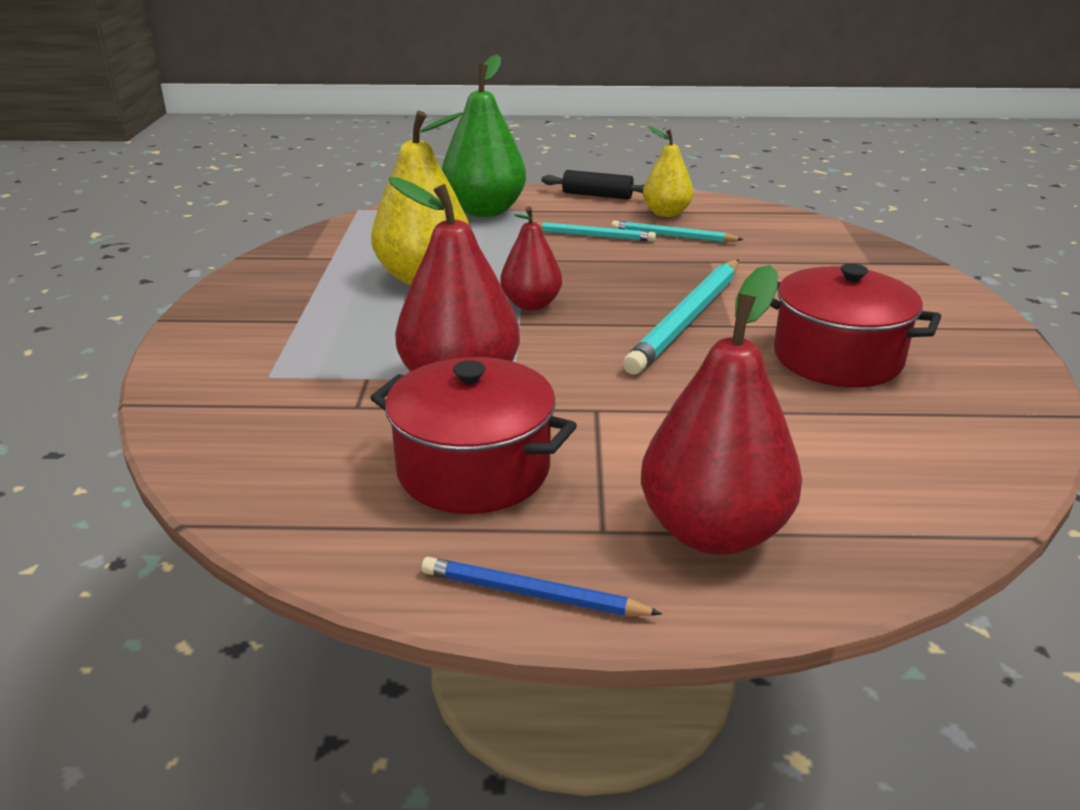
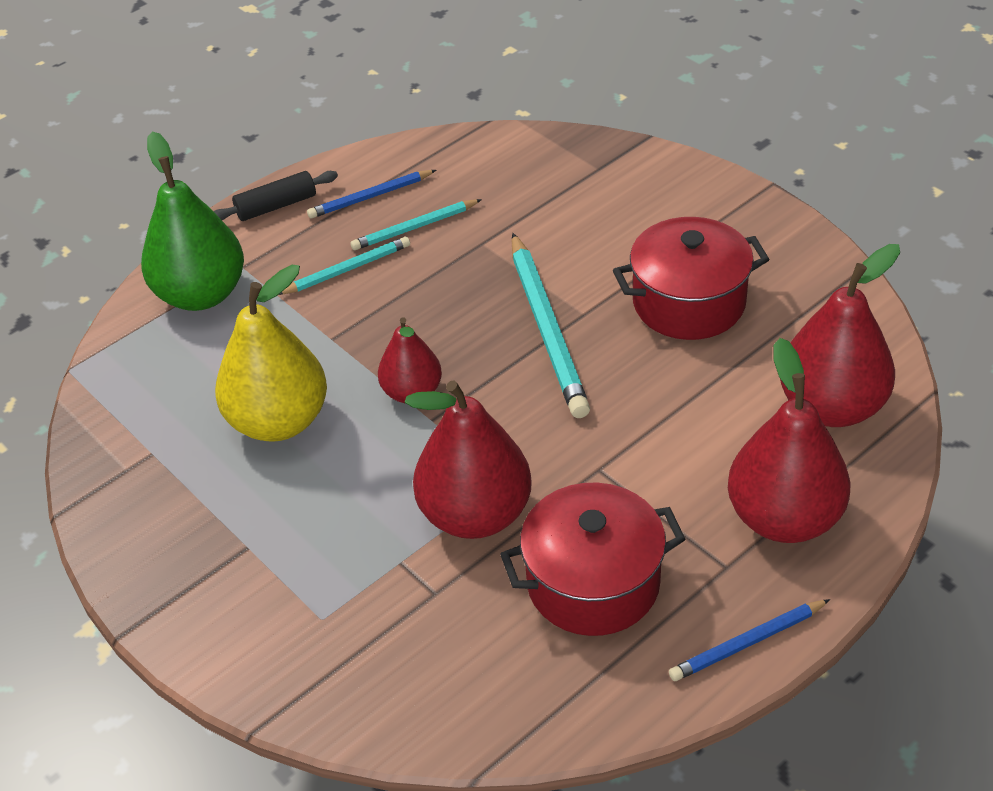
camera: 40 degrees left, 15 degrees up
(666, 213) = (370, 197): yellow pear -> blue pencil
(886, 485) = (831, 407): none -> red pear

